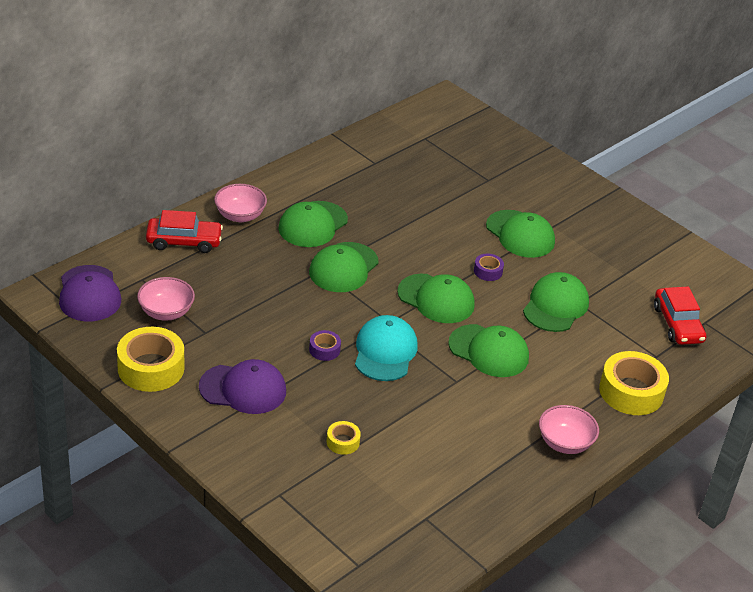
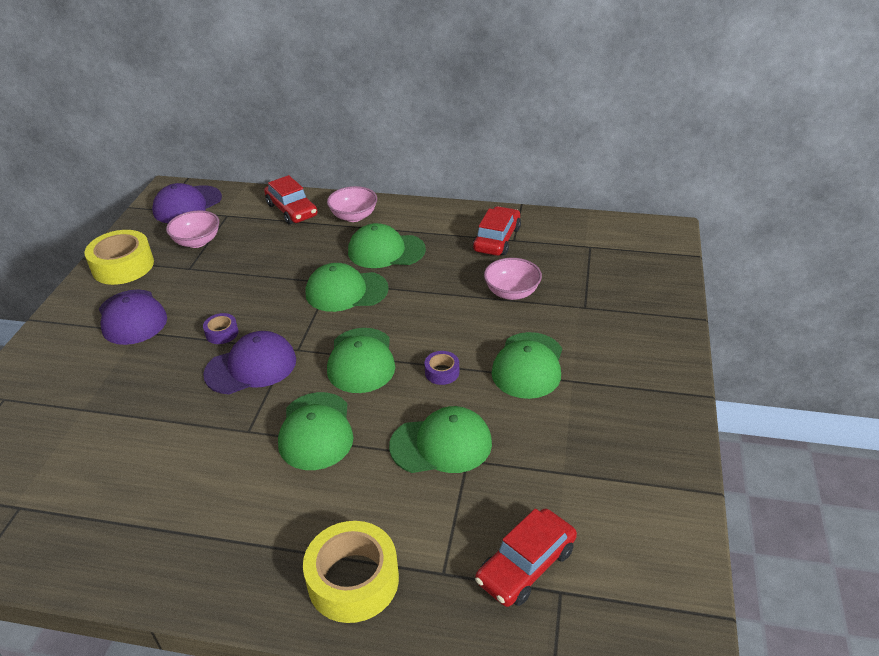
camera: 60 degrees right, 0 degrees up
(343, 442) = (100, 401): yellow tape -> none
(364, 169) = (497, 239): none -> red car
(385, 352) = (251, 367): turquoise cap -> purple cap
(565, 443) = (212, 562): pink bowl -> pink bowl (512, 292)

